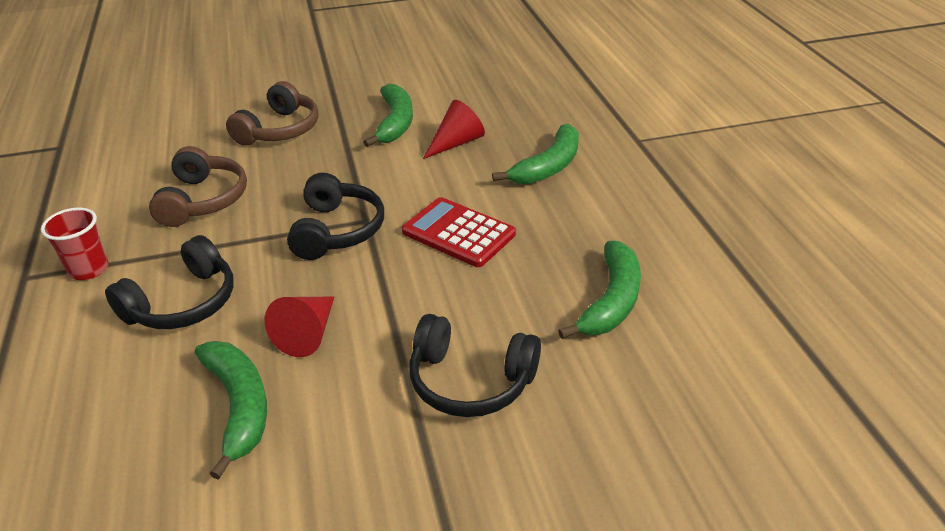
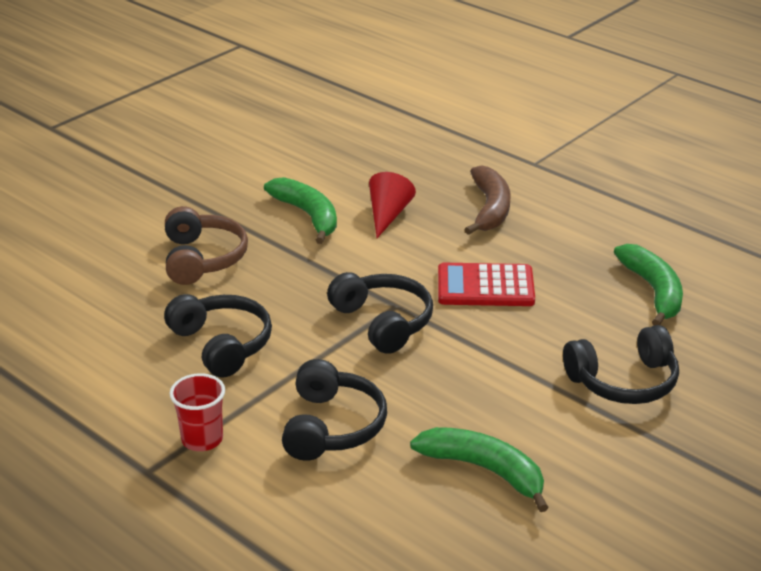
camera: 35 degrees left, 5 degrees down
(203, 200) = (222, 344): brown headphones -> black headphones
(308, 334) = (467, 403): red cone -> none
(548, 166) = (490, 208): green banana -> brown banana

